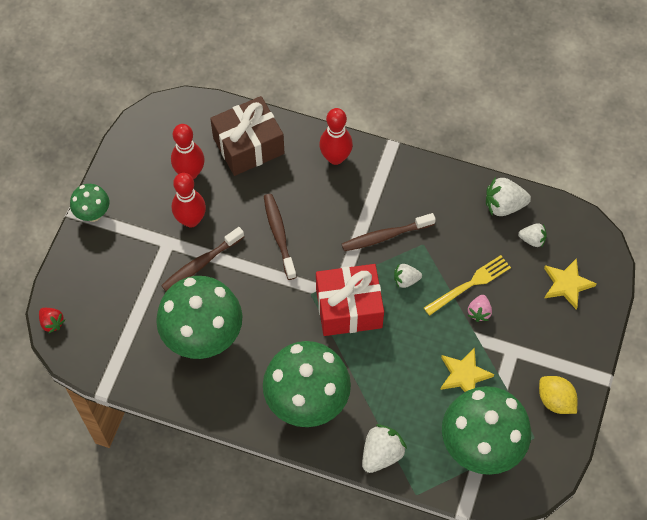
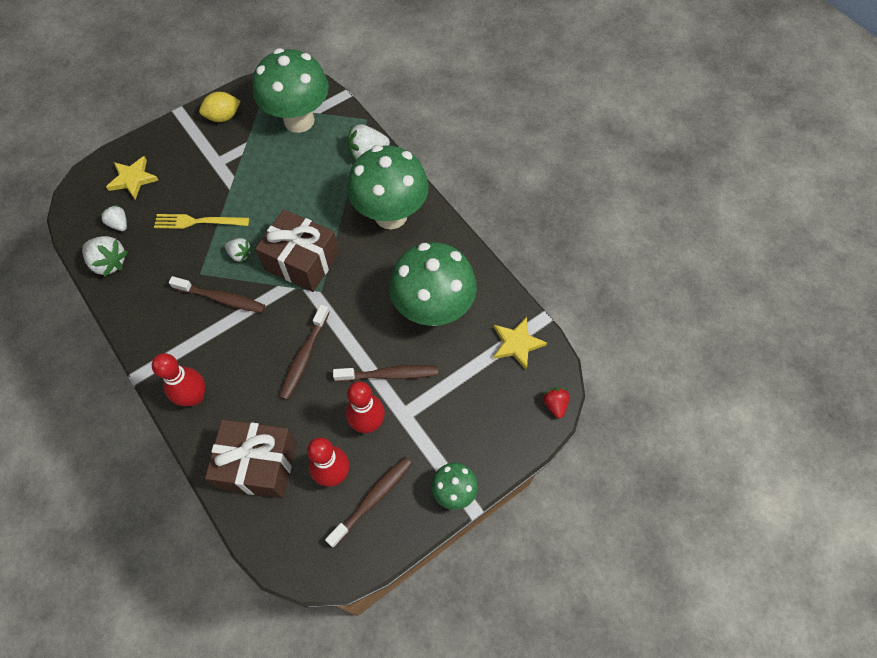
camera: 145 degrees left, 0 degrees up
(149, 174) = (373, 499): none -> brown toothbrush
(349, 308) = (302, 261): red gift -> brown gift
(464, 375) = (265, 166): yellow star -> yellow star (517, 344)
(479, 312) = (212, 199): pink strawberry -> none
(555, 400) = (223, 117): yellow lemon -> yellow lemon turned 75 degrees clockwise

